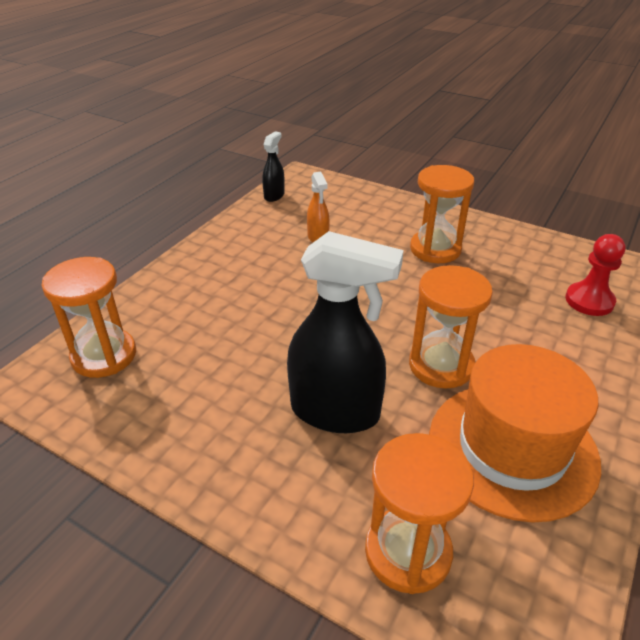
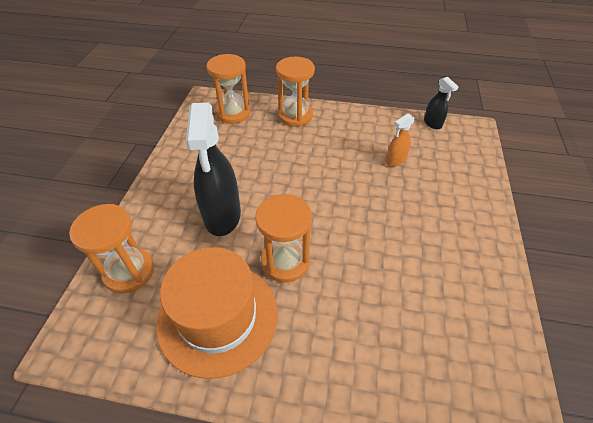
camera: 70 degrees right, 10 degrees up
(274, 195) = (432, 123): black spray bottle -> black spray bottle turned 60 degrees clockwise
(435, 249) = (430, 233): orange hourglass -> orange hourglass (295, 116)
(589, 301) = (427, 367): red pawn -> none

